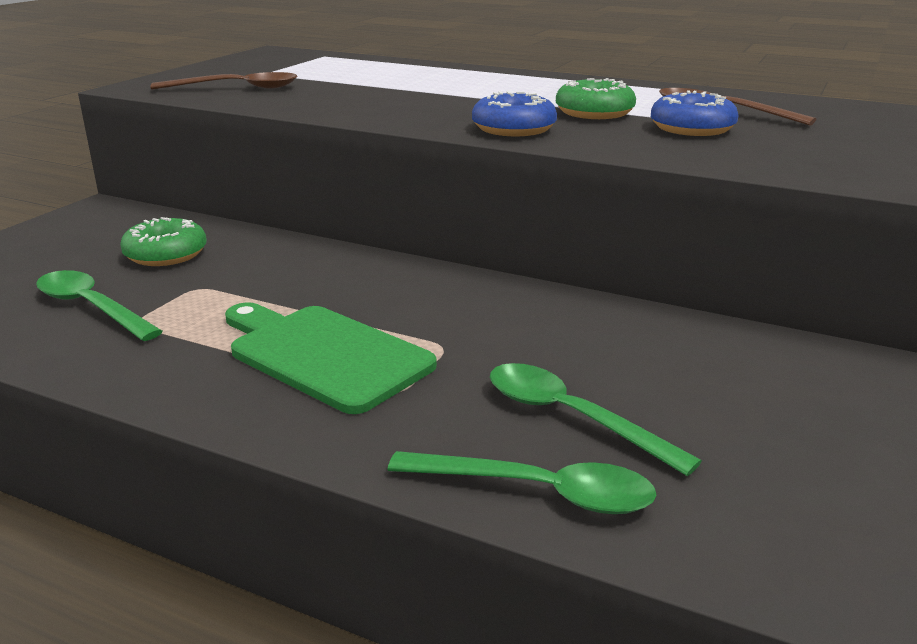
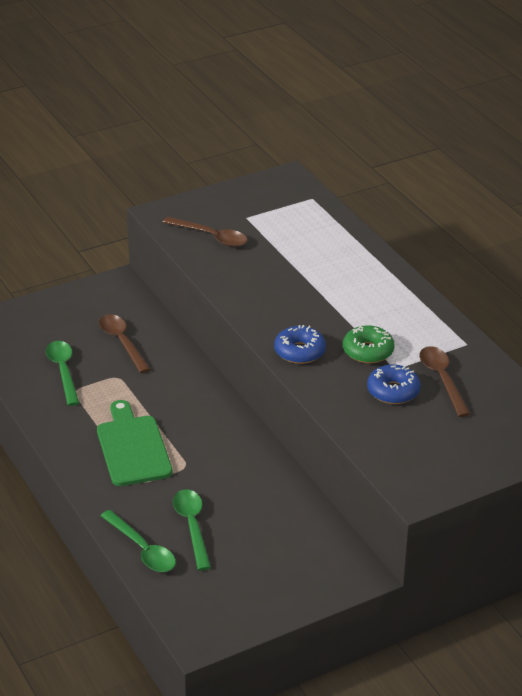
camera: 35 degrees right, 10 degrees up
(166, 254) = (122, 342): green donut -> brown spoon

